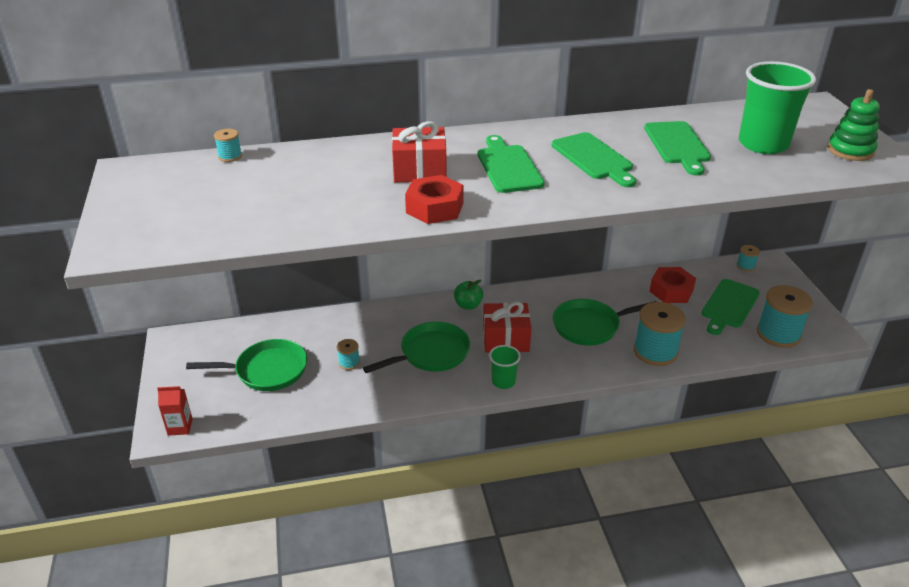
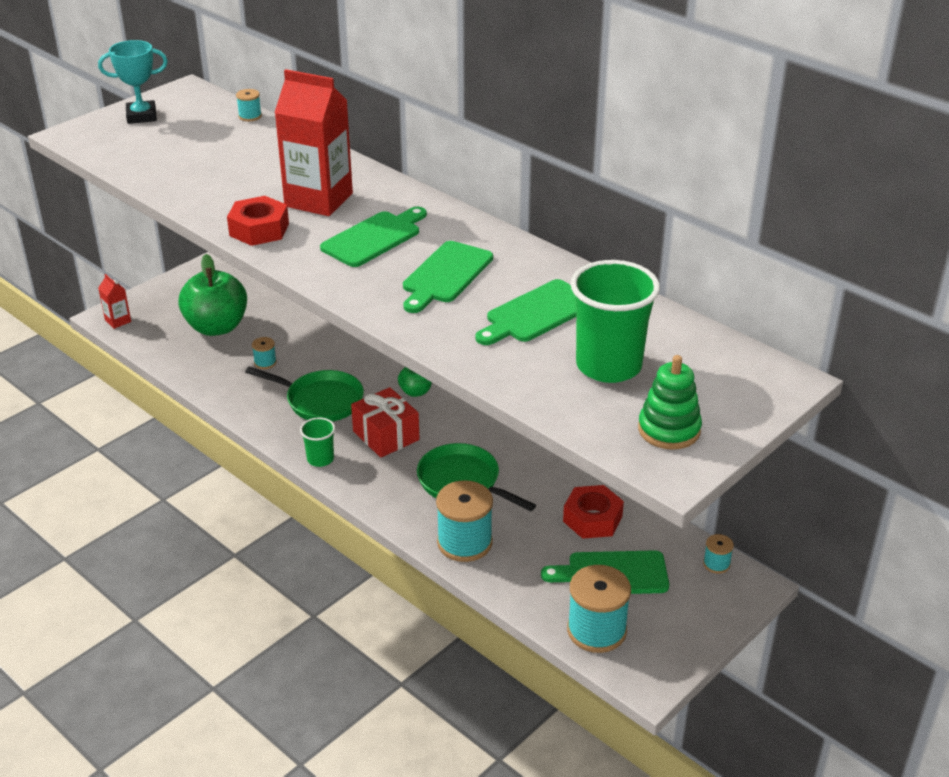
camera: 55 degrees right, 0 degrees up
(139, 204) = (141, 116): none -> turquoise trophy
(267, 370) = (217, 327): green pan -> green apple
(419, 170) = (318, 200): red gift -> red carton

